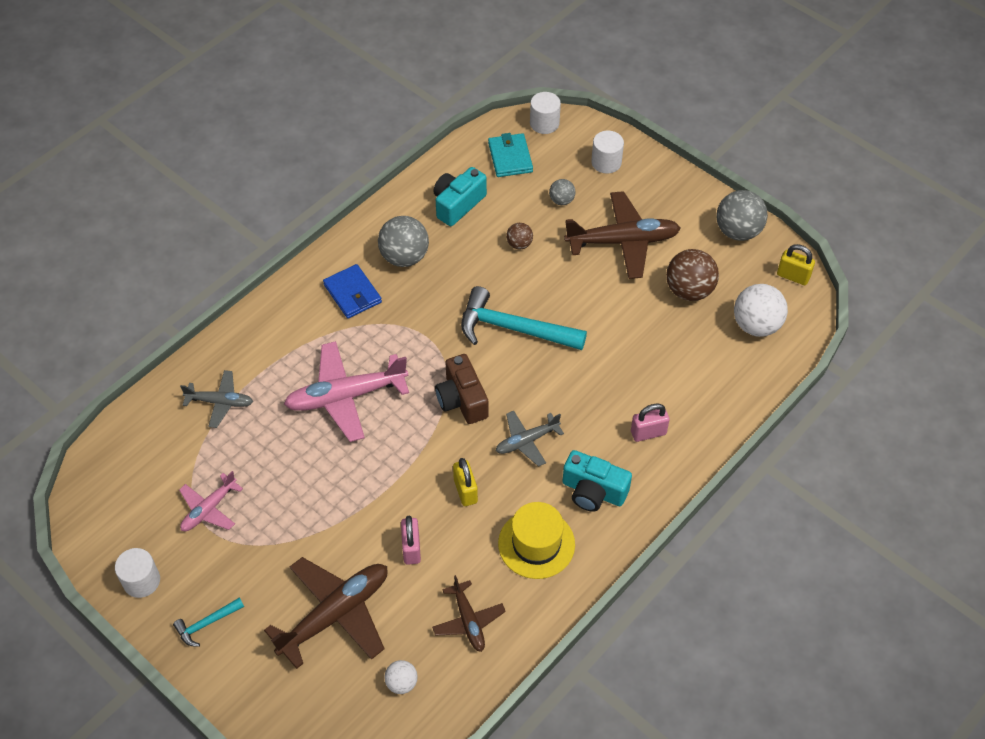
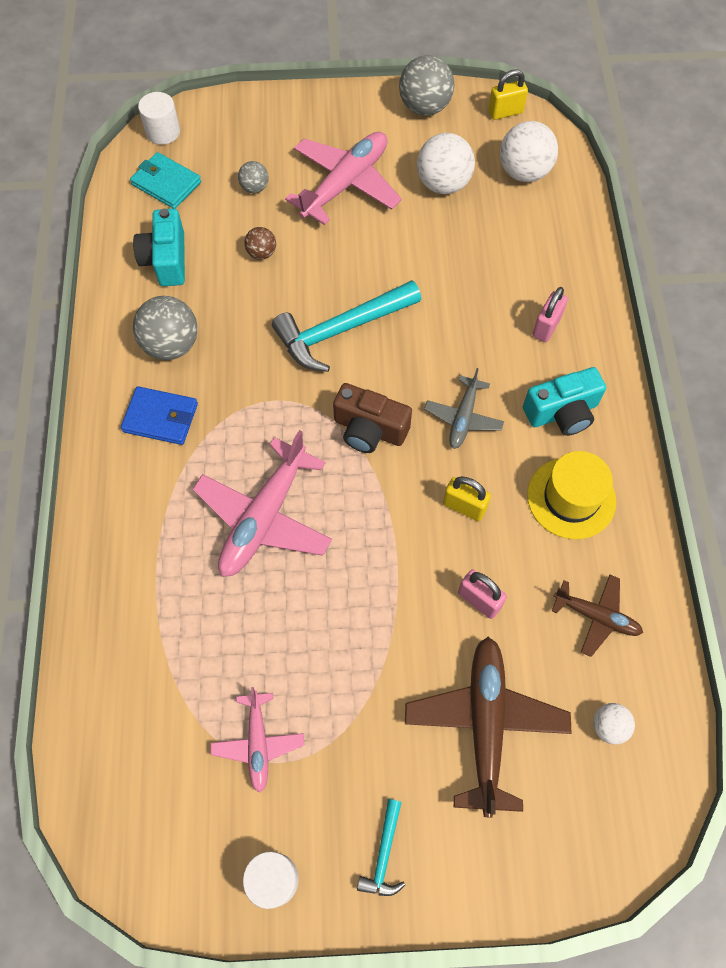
camera: 45 degrees left, 10 degrees up
(220, 402) = (149, 631): grey plane -> none
(606, 162) = (255, 127): white cylinder -> none
(623, 242) = (346, 184): brown plane -> pink plane
(689, 290) = (443, 184): brown ball -> white ball

